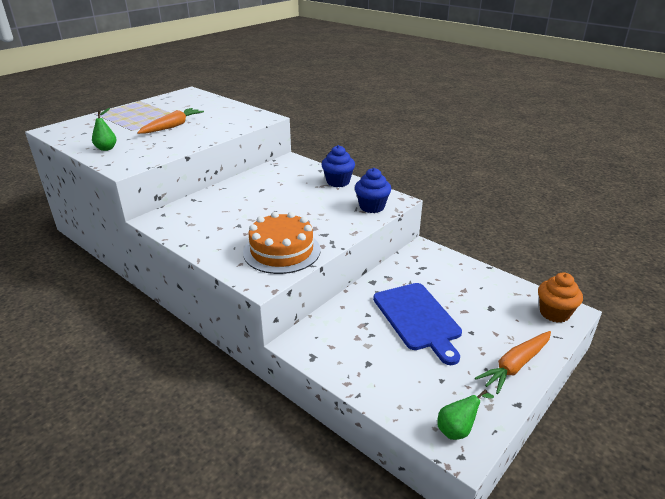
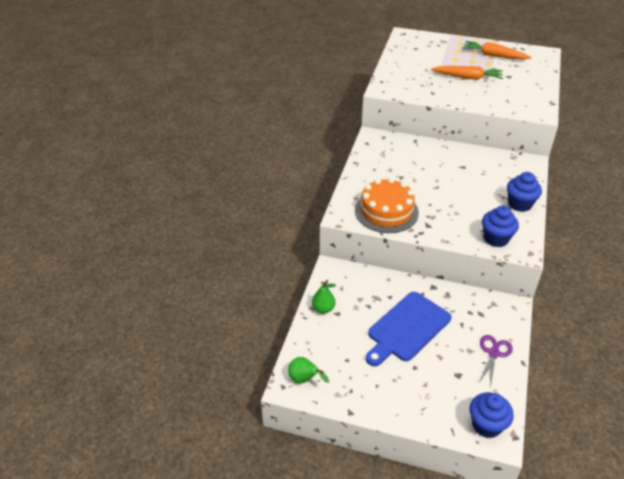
camera: 65 degrees right, 10 degrees up
(106, 148) = (402, 69): green pear -> green pear (323, 308)
(473, 278) = (493, 353): none -> purple scissors
(515, 365) = (392, 404): orange carrot -> orange carrot (494, 55)
(554, 313) = (486, 425): orange cupcake -> blue cupcake

